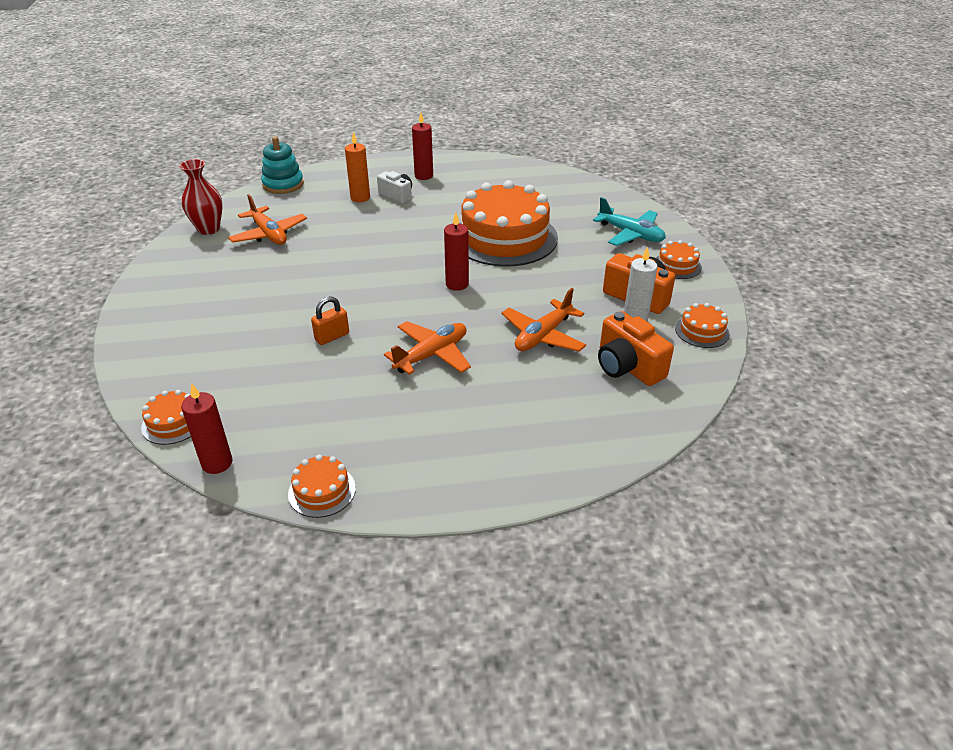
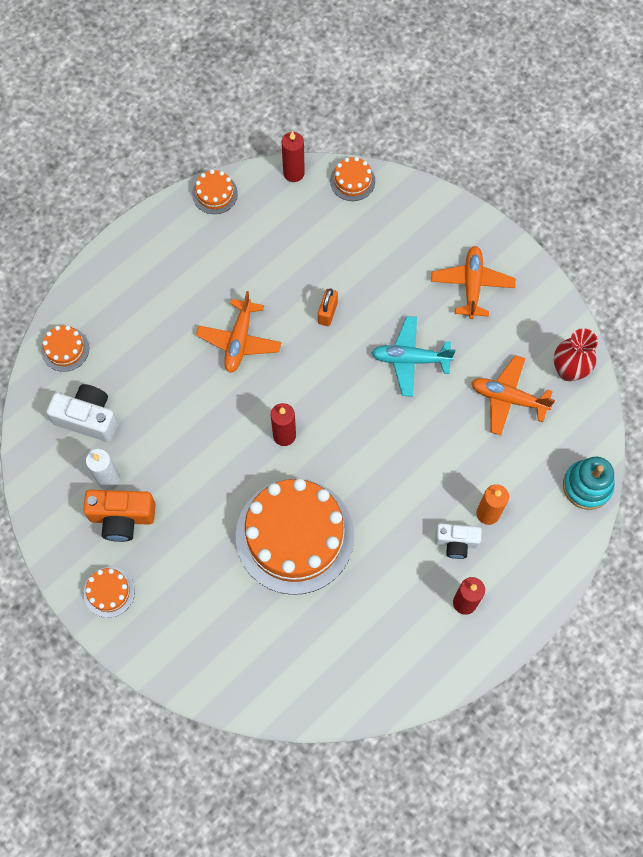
camera: 145 degrees right, 30 degrees up
(543, 336) = (171, 414): orange plane -> orange plane (472, 285)
(627, 367) = (88, 418): orange camera -> white camera
(630, 234) = (178, 622): turquoise plane -> turquoise plane (410, 359)
(702, 331) = (48, 500): orange cake -> orange cake (65, 349)

